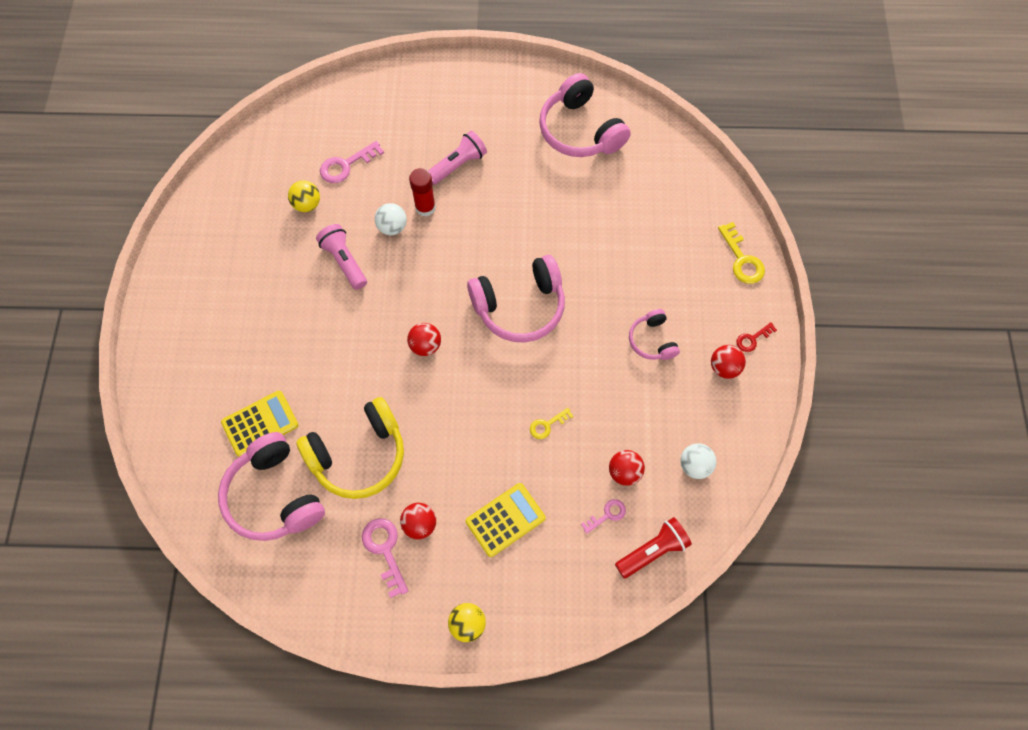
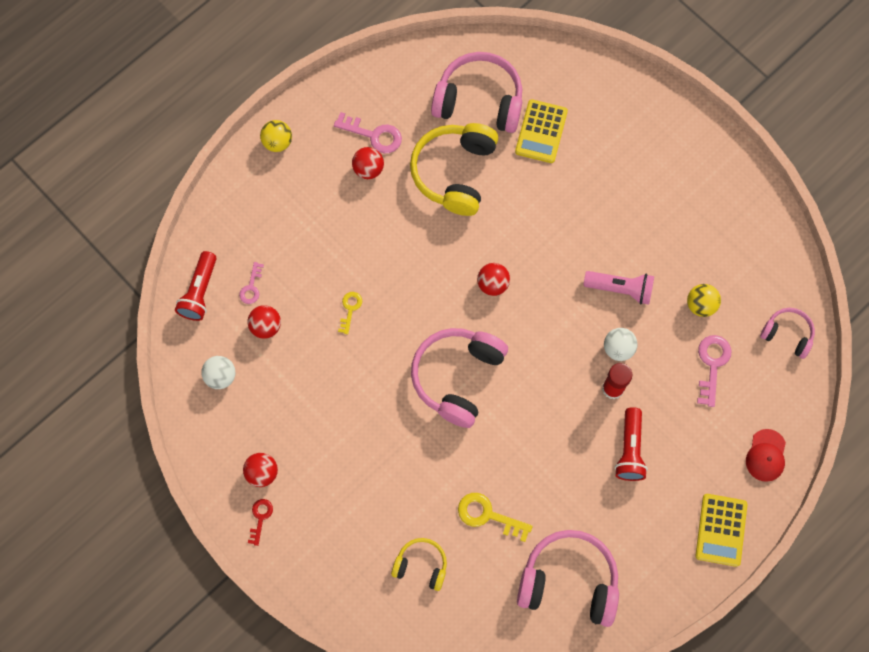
camera: 135 degrees right, 5 degrees up
(380, 92) = (766, 455): none -> red cap
(458, 165) = (630, 449): pink flashlight -> red flashlight
(505, 520) = (316, 222): yellow calculator -> yellow calculator (721, 530)
(652, 340) = (335, 444): pink headphones -> pink headphones (787, 334)
(666, 216) = (421, 565): none -> yellow headphones
(741, 259) = (327, 583): yellow key -> yellow key (488, 515)

